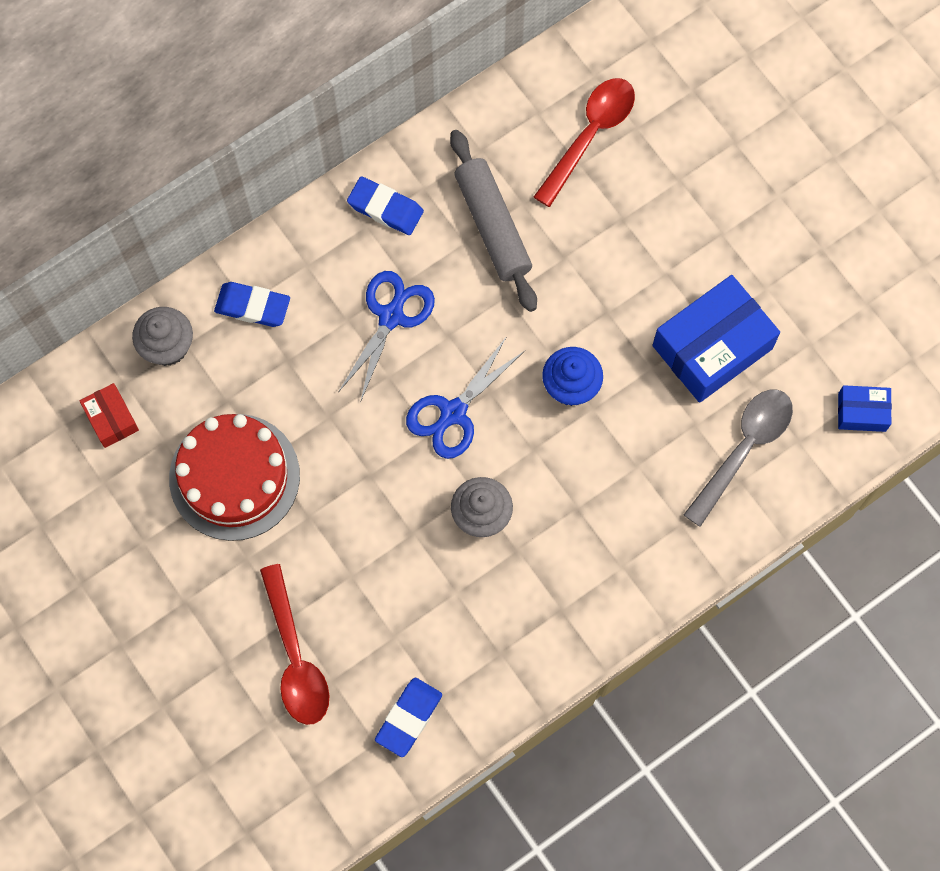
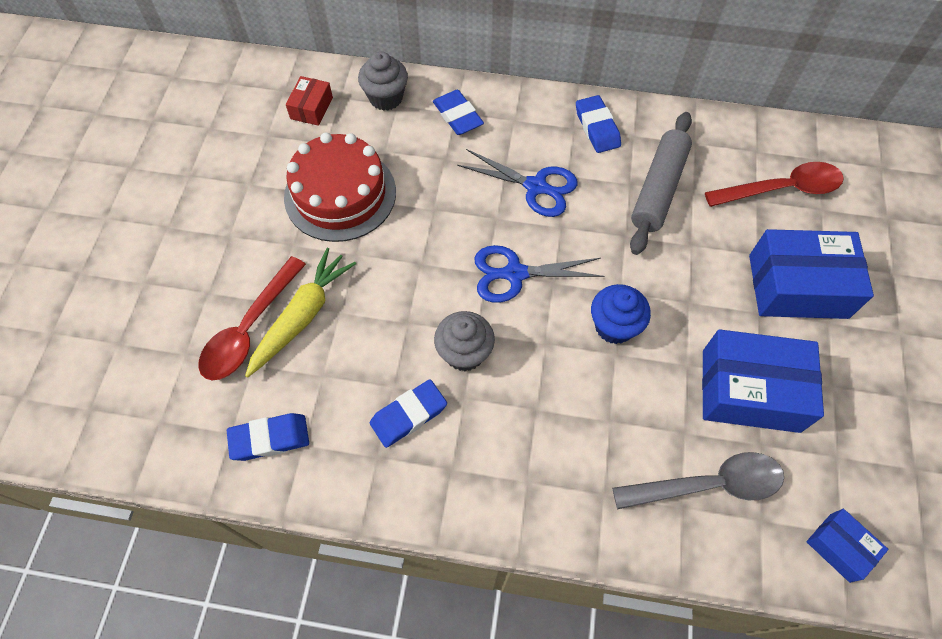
camera: 45 degrees right, 10 degrees down
(325, 607) = (302, 316): none -> yellow carrot
(391, 316) = (536, 187): blue scissors -> blue scissors turned 45 degrees clockwise
(490, 602) = (408, 415): none -> blue eraser
(675, 221) = (797, 286): none -> blue box

